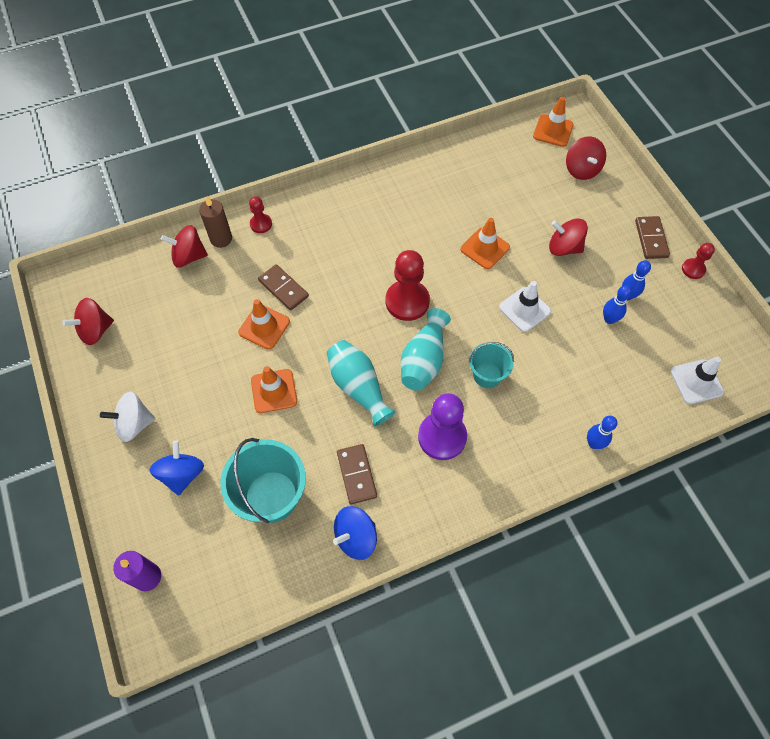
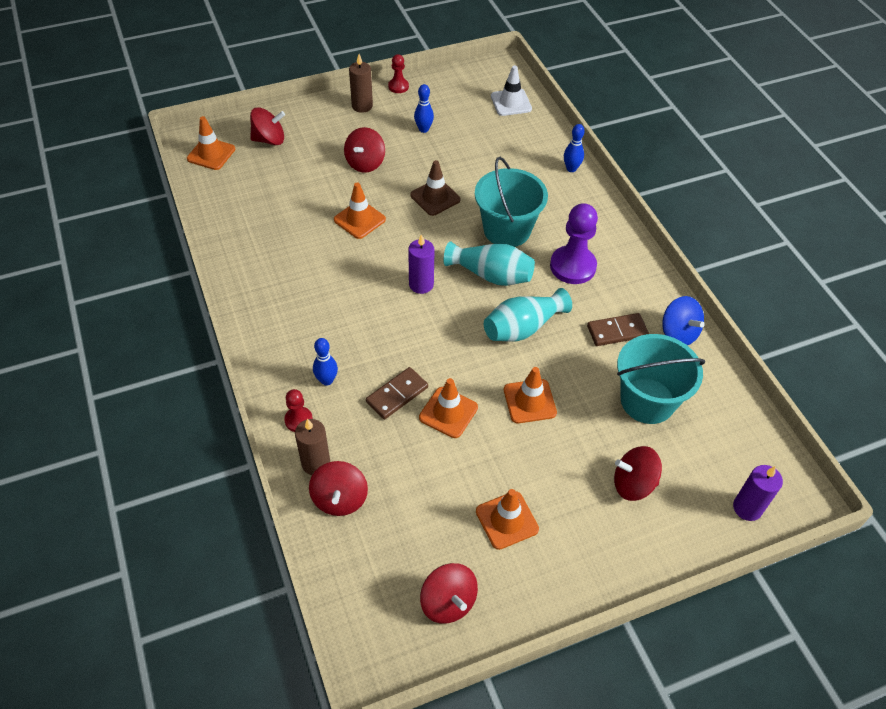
camera: 90 degrees left, 10 degrees down
(134, 424) = (577, 539): white spinning top -> none
(158, 371) = (507, 520): none -> orange traffic cone
(182, 474) = (633, 484): blue spinning top -> red spinning top
(407, 301) = (421, 284): red pawn -> purple candle
(487, 375) = (507, 230): turquoise bucket -> turquoise bucket, size x1.72
(524, 309) = (435, 197): white traffic cone -> brown traffic cone
(609, 319) = (448, 144): blue bowling pin -> blue bowling pin (327, 380)
(651, 239) = (362, 106): brown domino -> brown candle

